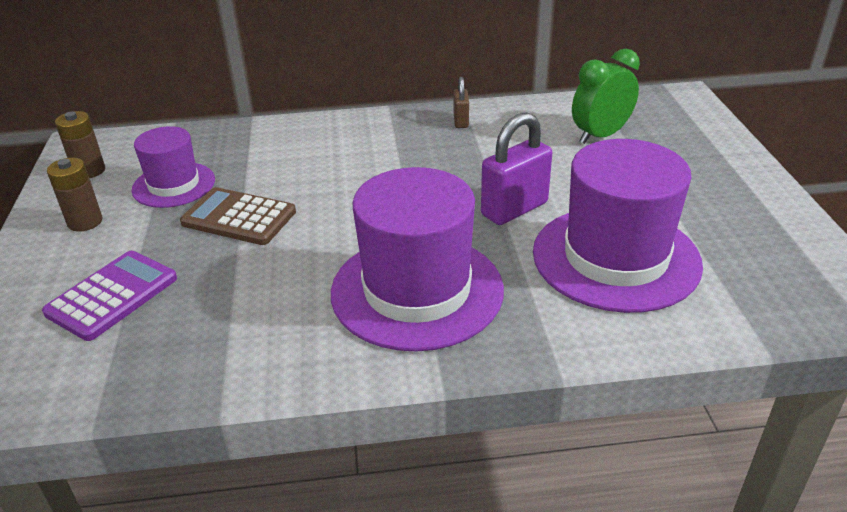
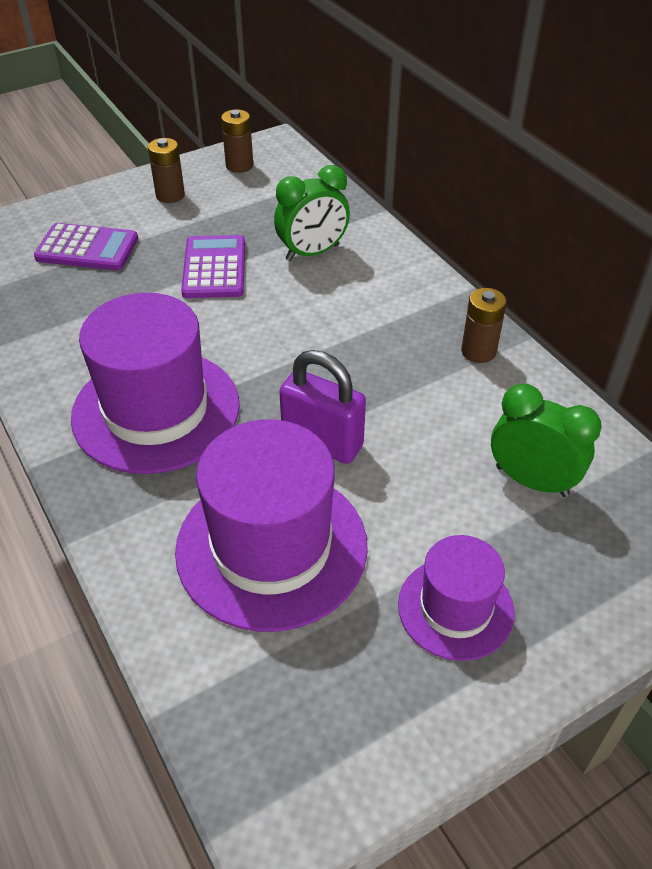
camera: 65 degrees right, 10 degrees up
(174, 185) = (243, 214): purple hat -> purple hat (455, 608)
(239, 217) = (214, 268): brown calculator -> purple calculator
(273, 162) = (312, 253): none -> green clock
(461, 121) = (478, 351): brown padlock -> brown battery

